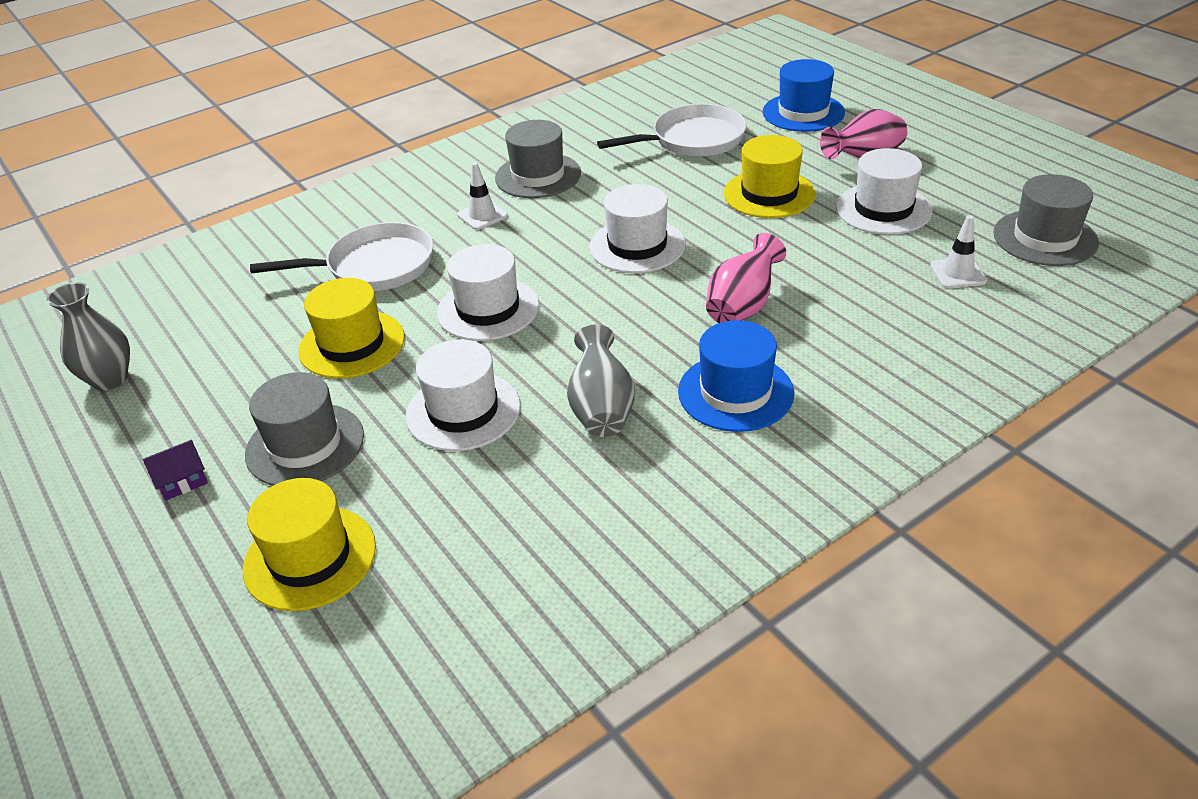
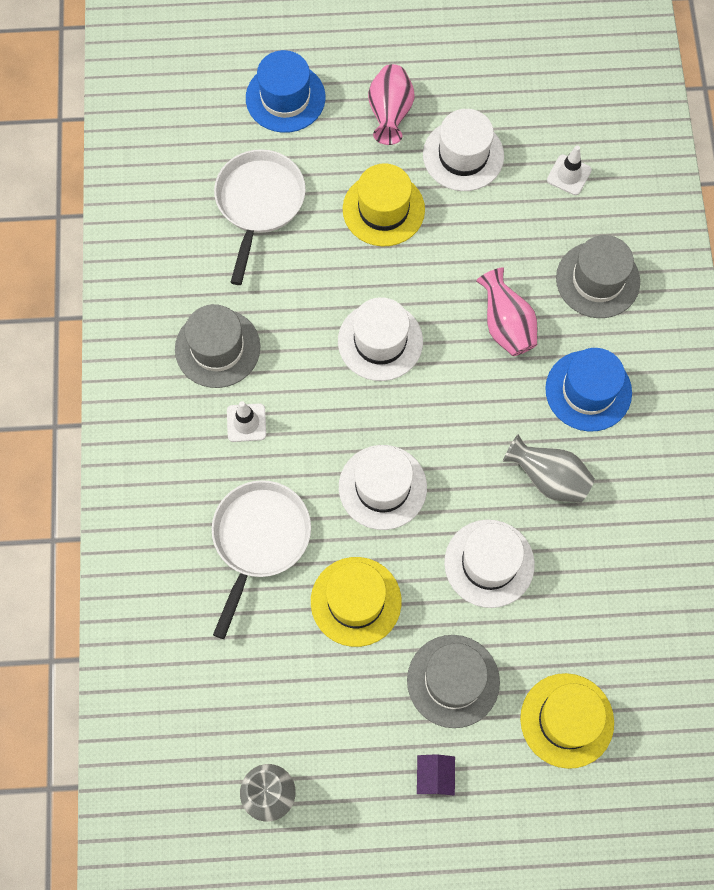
camera: 60 degrees left, 30 degrees up
(1045, 238) = (572, 94): grey hat -> grey hat (597, 280)

